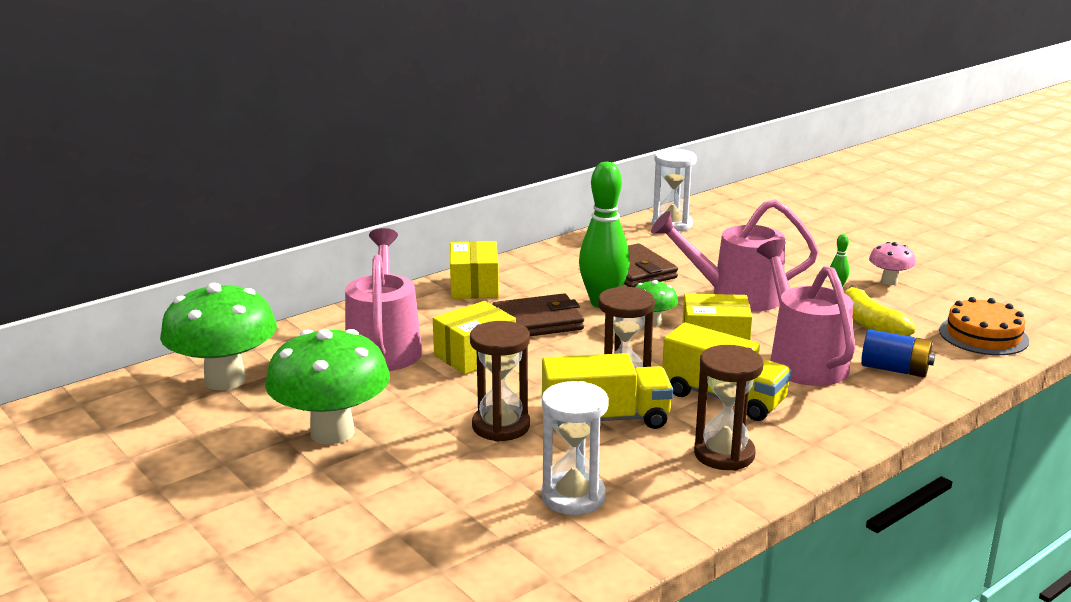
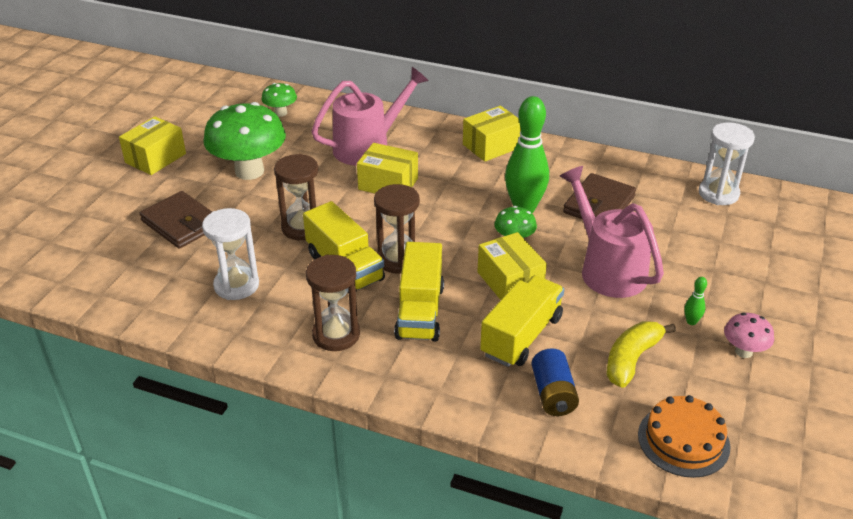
camera: 60 degrees right, 15 degrees up
(197, 496) = (155, 158): none -> yellow box
(225, 380) = (280, 113): green mushroom -> green mushroom, size x0.48
(537, 322) = (463, 191): brown wallet -> brown wallet (181, 223)
(802, 360) = (521, 336): pink watering can -> yellow truck

